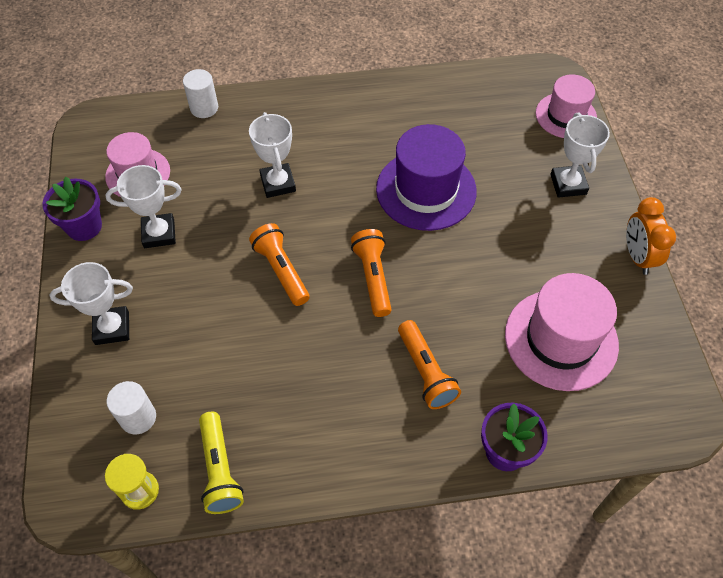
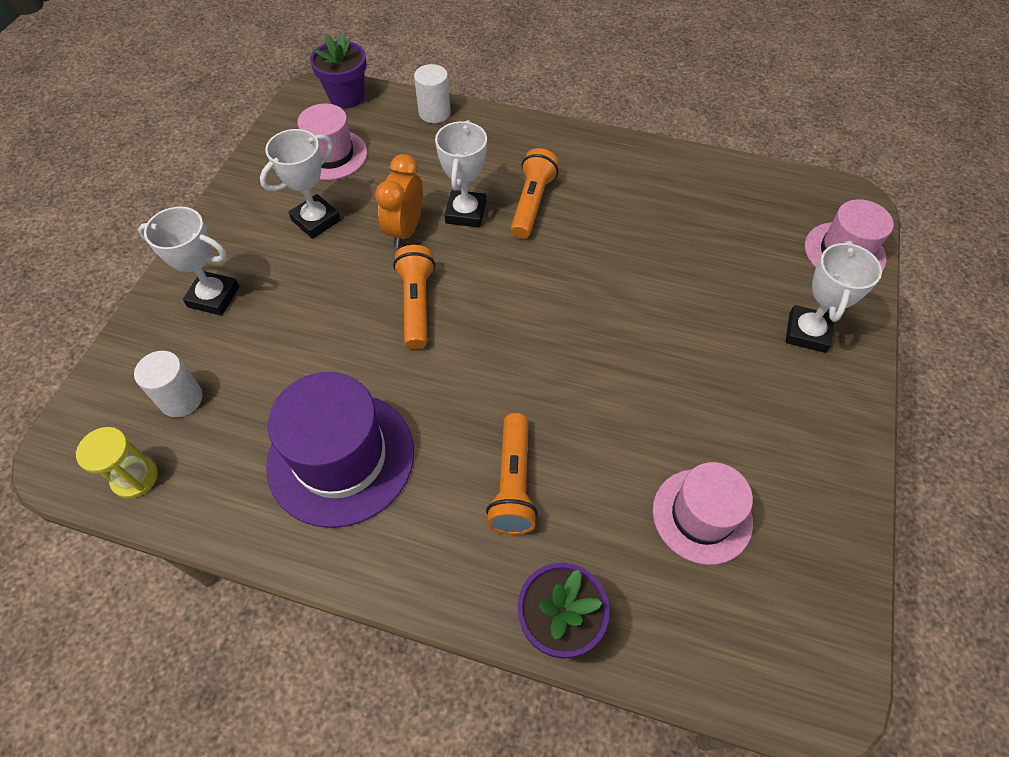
camera: 25 degrees right, 0 degrees up
(84, 226) = (250, 187): purple flower pot -> purple flower pot (346, 97)
(159, 233) = (316, 220): white trophy -> white trophy turned 60 degrees counterclockwise
(219, 470) = (226, 493): yellow flashlight -> none
(373, 277) = (512, 351): orange flashlight -> orange flashlight (532, 203)
(426, 190) = (626, 277): purple hat -> purple hat (341, 457)
(561, 339) = (702, 516): pink hat -> pink hat, size x0.65
(637, 257) = (857, 454): orange clock -> orange clock (405, 230)

